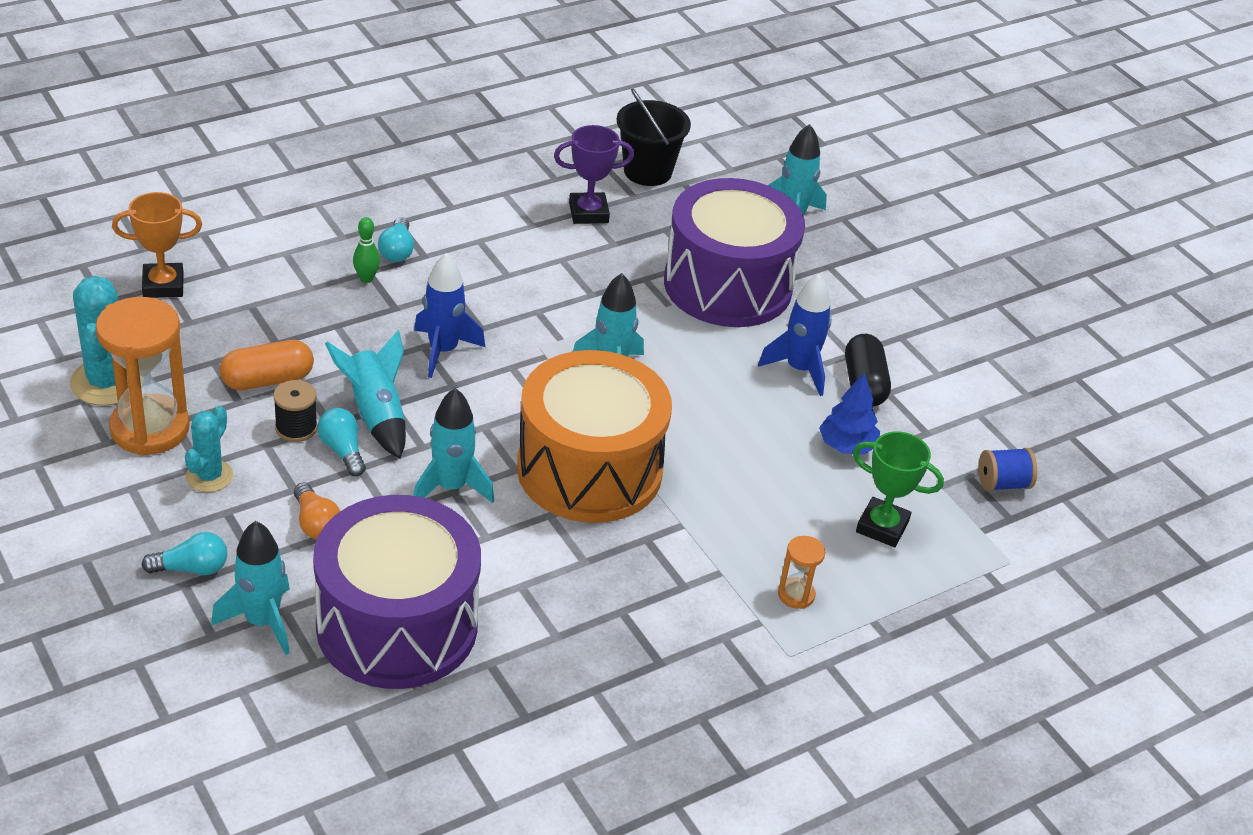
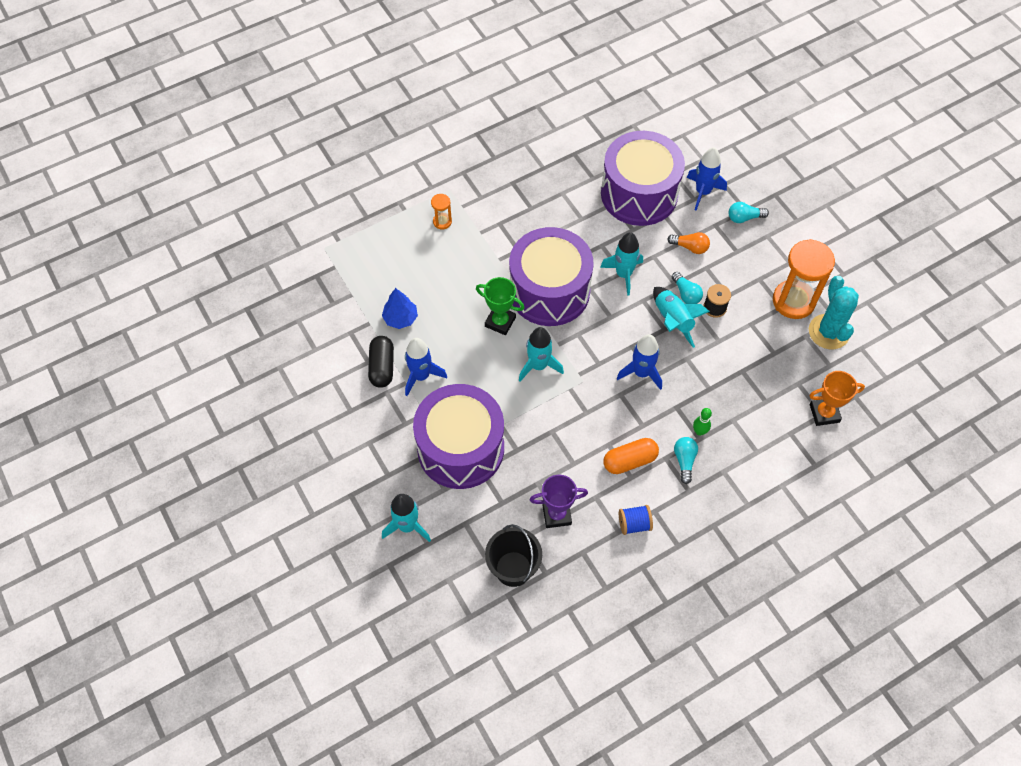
camera: 175 degrees left, 20 degrees up
(209, 476) = (752, 272): turquoise cactus -> none
(262, 621) = (703, 192): turquoise rocket -> blue rocket
(267, 380) = (739, 341): orange capsule -> orange capsule (630, 461)
(316, 523) = (690, 247): orange light bulb -> orange light bulb turned 135 degrees clockwise
(589, 470) = (549, 291): orange drum -> purple drum
(882, 527) = (390, 265): green trophy -> green trophy (500, 322)
(1003, 483) = (314, 298): blue spool -> blue spool (634, 524)

